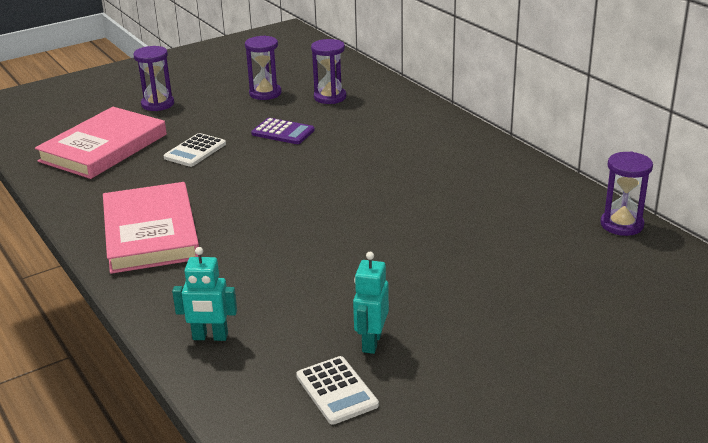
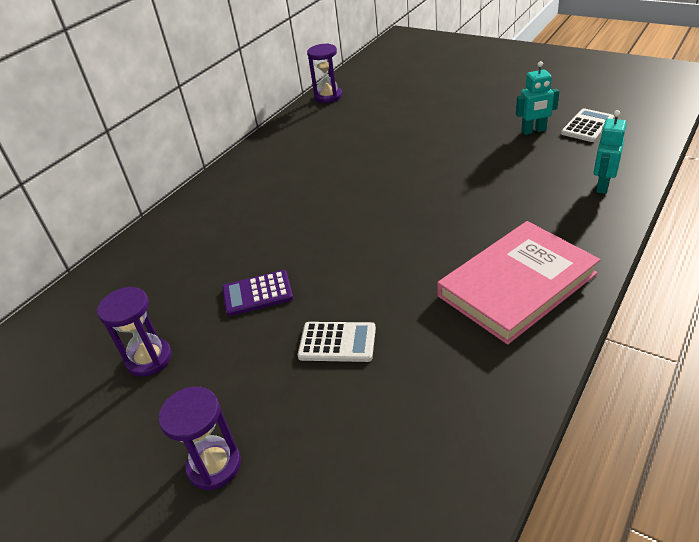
camera: 110 degrees left, 10 degrees up
(104, 148) = (378, 443): pink book -> none
(210, 337) = (602, 186): turquoise robot -> turquoise robot turned 135 degrees counterclockwise
(283, 132) = (257, 293): purple calculator -> purple calculator turned 105 degrees counterclockwise
(330, 97) = (150, 296): purple hourglass -> none

